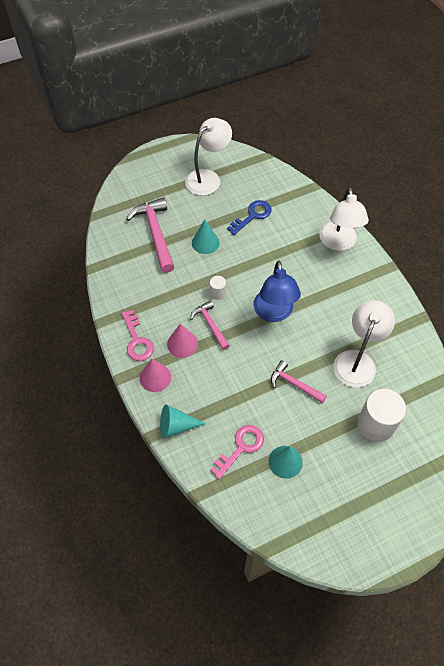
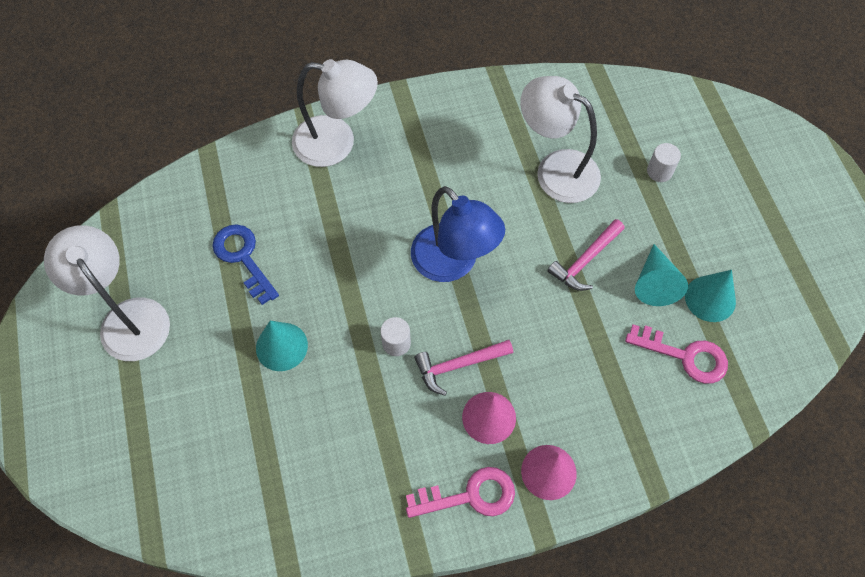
camera: 80 degrees left, 5 degrees up
(155, 233) = (235, 433): pink hammer -> none
(176, 426) = (642, 448): turquoise cone -> turquoise cone (655, 283)
(241, 447) = (685, 356): pink key -> pink key turned 150 degrees clockwise
(274, 313) = (453, 263): blue lamp -> blue lamp turned 45 degrees clockwise
(375, 424) = (659, 171): white cylinder -> white cylinder, size x0.48

